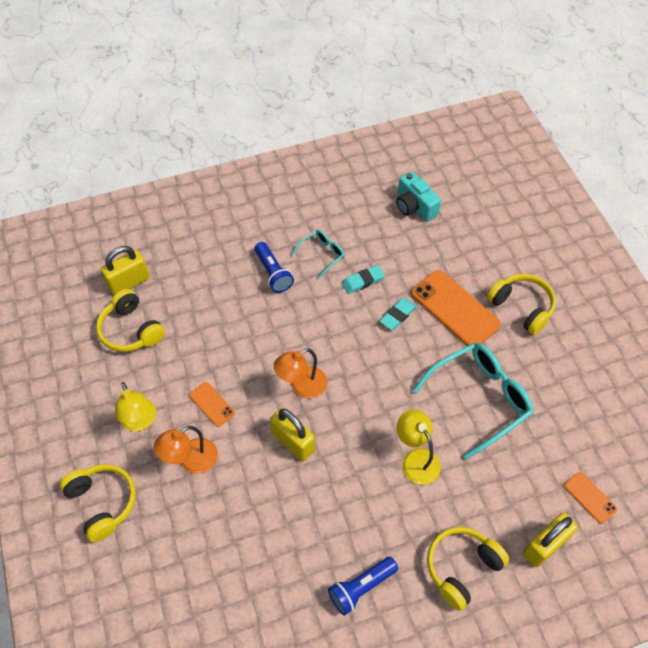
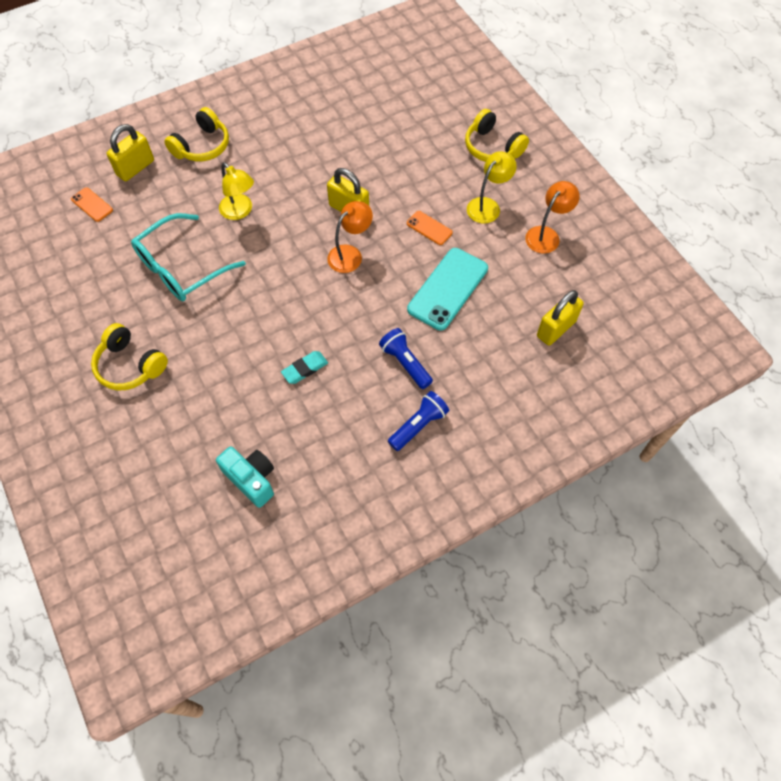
camera: 170 degrees right, 5 degrees up
(131, 330) = (531, 281): yellow headphones -> none
(140, 421) = (487, 206): yellow lamp -> yellow lamp turned 75 degrees clockwise
(191, 461) = (432, 184): orange lamp -> orange lamp (546, 235)
(214, 334) = (448, 289): none -> turquoise phone
(321, 254) = (356, 394): turquoise glasses -> none
(361, 587) = (278, 125): blue flashlight -> blue flashlight (418, 425)
(397, 315) = (264, 336): turquoise eraser -> none
(455, 309) = (203, 352): orange phone -> none

